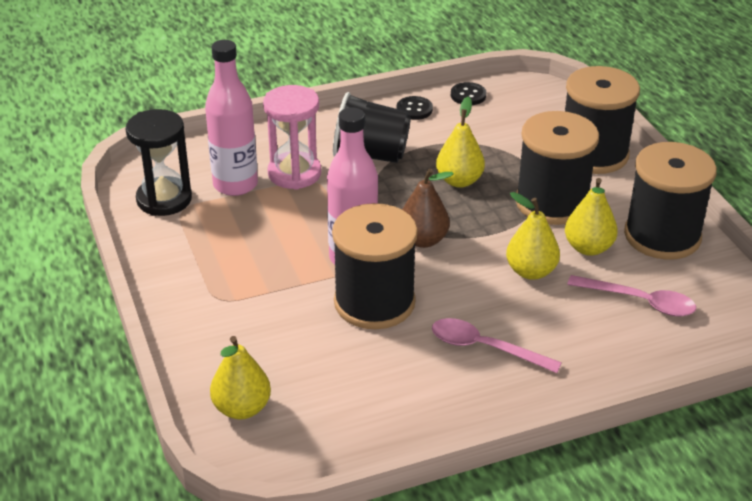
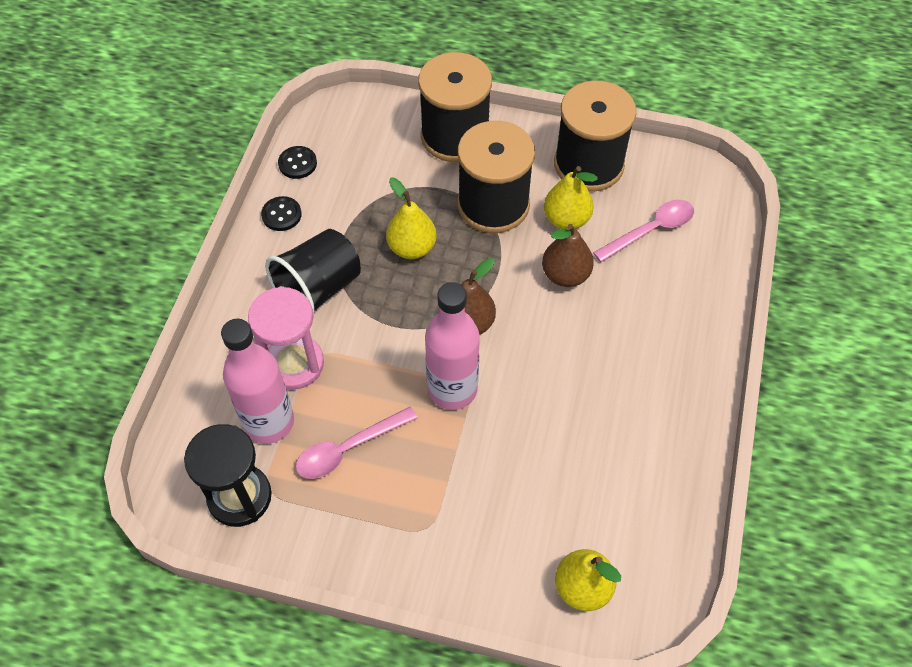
camera: 55 degrees left, 20 degrees up
(374, 302) = (521, 408): black spool -> none
(485, 348) = (631, 364): pink spoon -> pink spoon (348, 449)
(531, 271) = (565, 275): yellow pear -> brown pear

